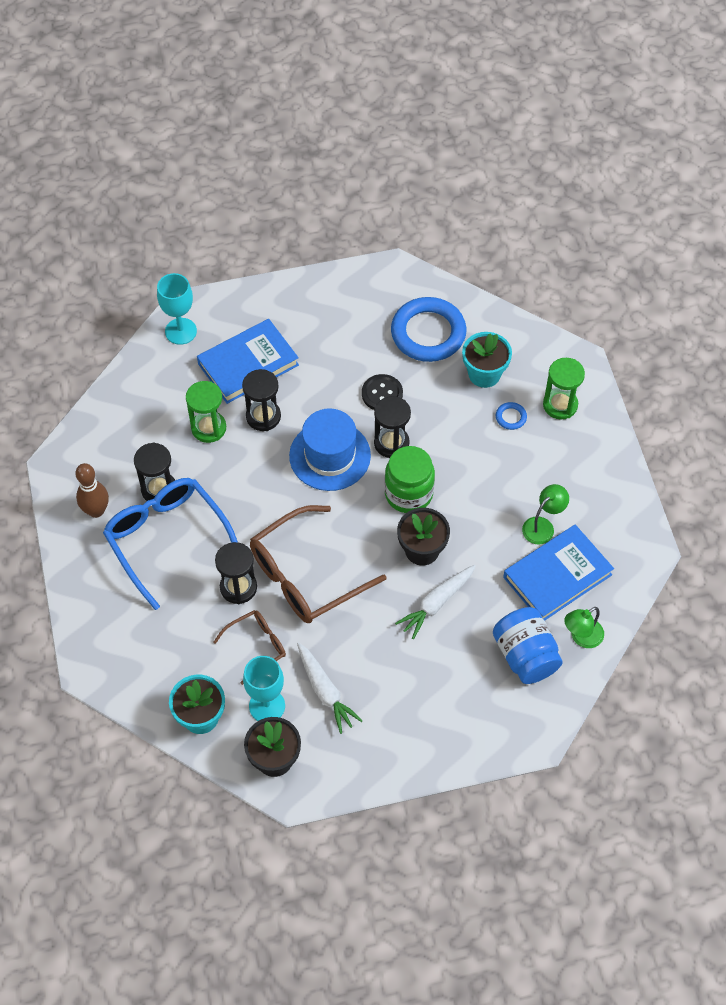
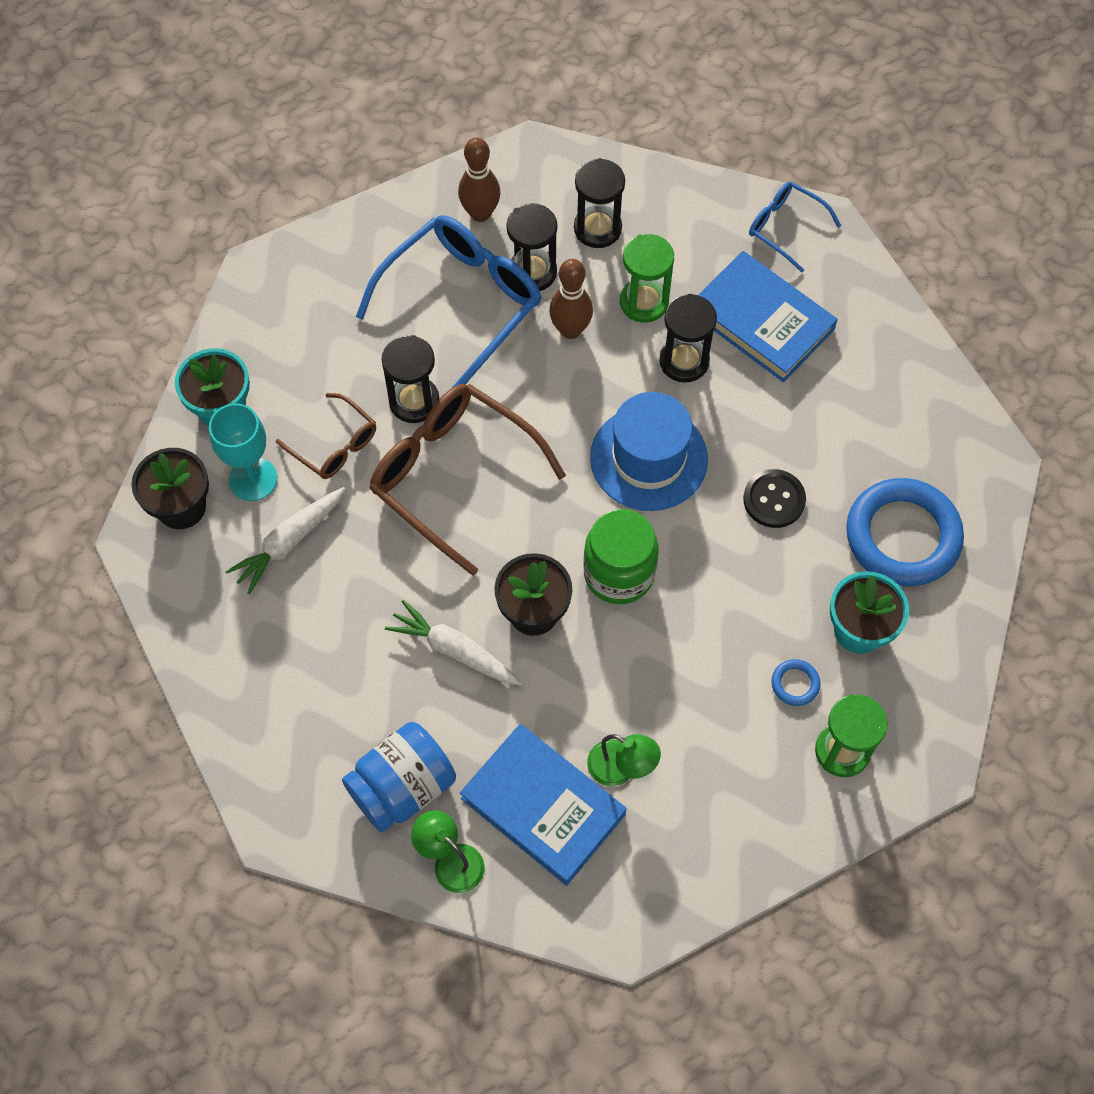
camera: 75 degrees right, 5 degrees up
(181, 331) = (785, 228): turquoise goblet -> blue glasses
(215, 477) = (570, 330): none -> brown bowling pin
(391, 443) = (695, 531): black hourglass -> black hourglass (597, 228)

